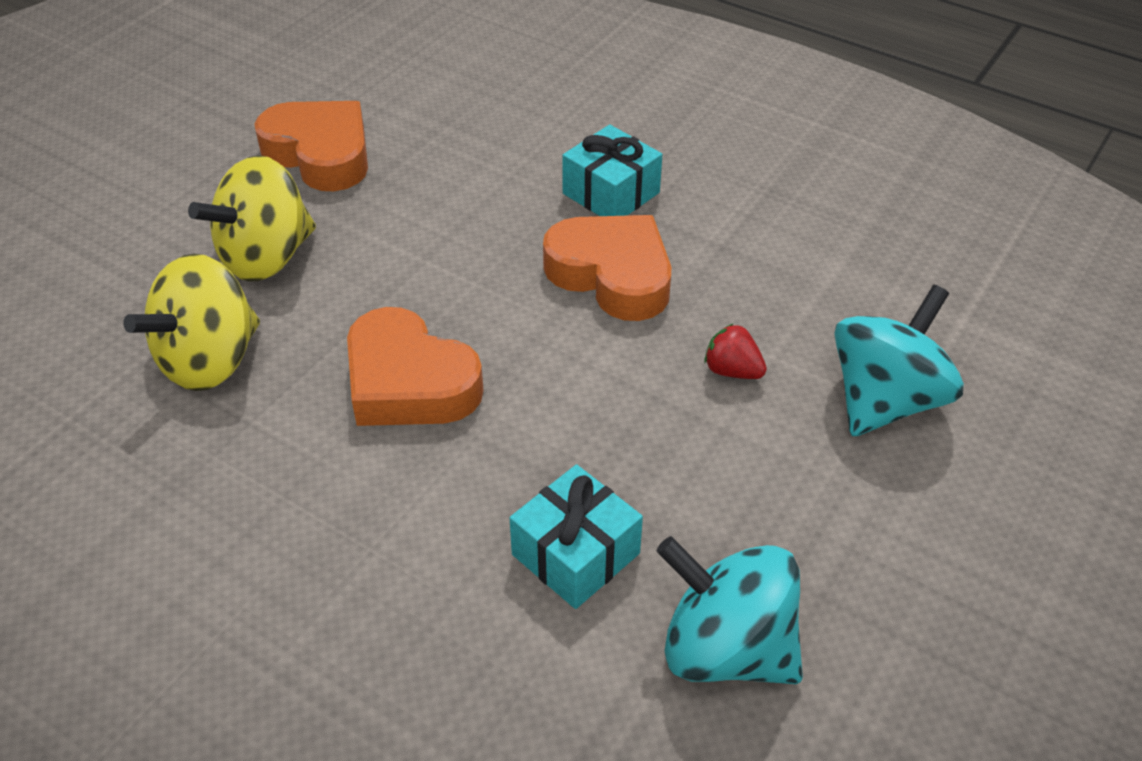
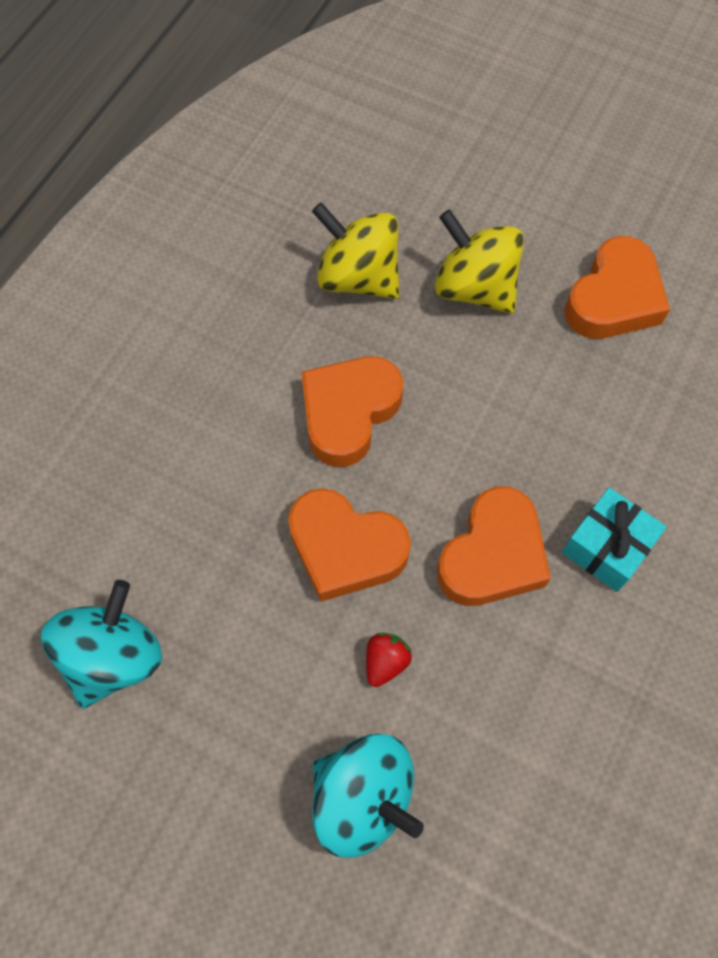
camera: 85 degrees right, 20 degrees up
(575, 554) = (192, 548): turquoise gift -> none
(592, 397) = (345, 548): none -> orange heart

